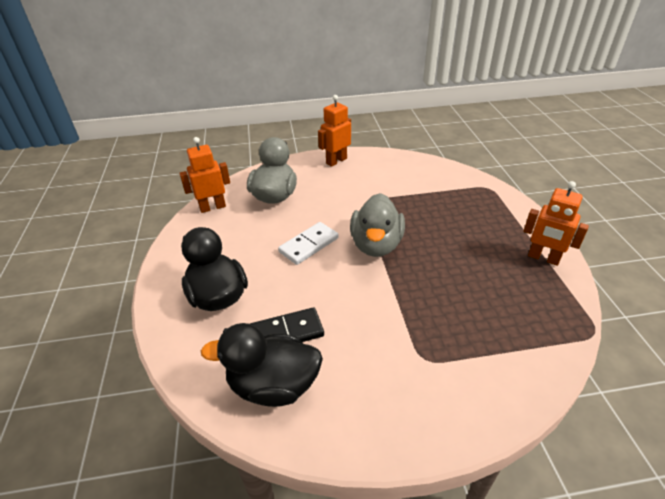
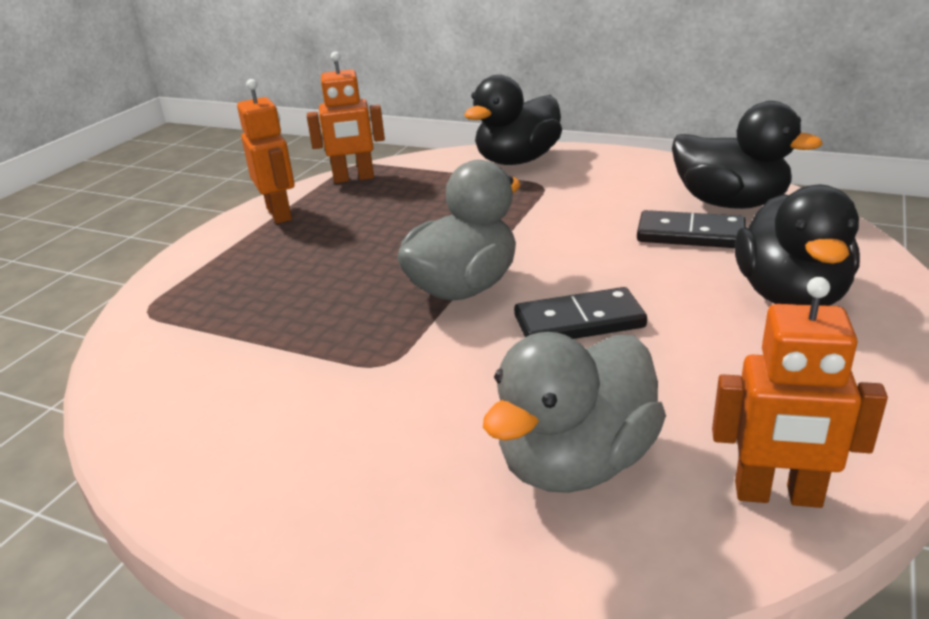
camera: 145 degrees left, 10 degrees down
(309, 245) = (579, 322): white domino -> black domino
(336, 161) = (301, 519): orange robot -> orange robot (354, 178)
(481, 392) = (517, 161): none -> black duck

